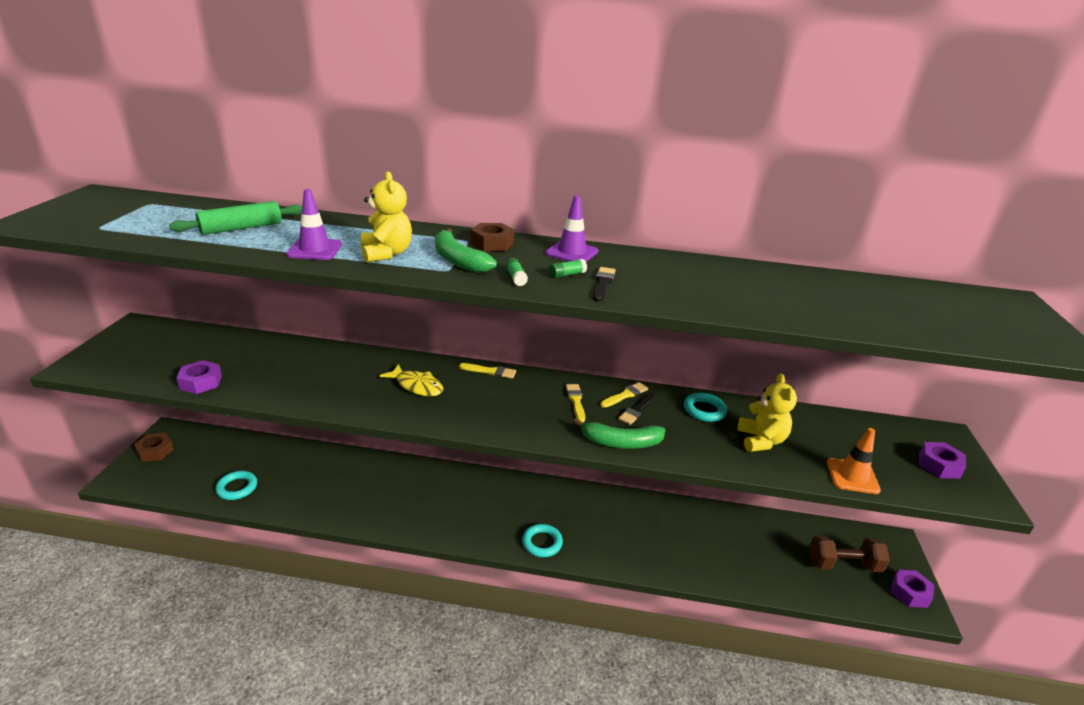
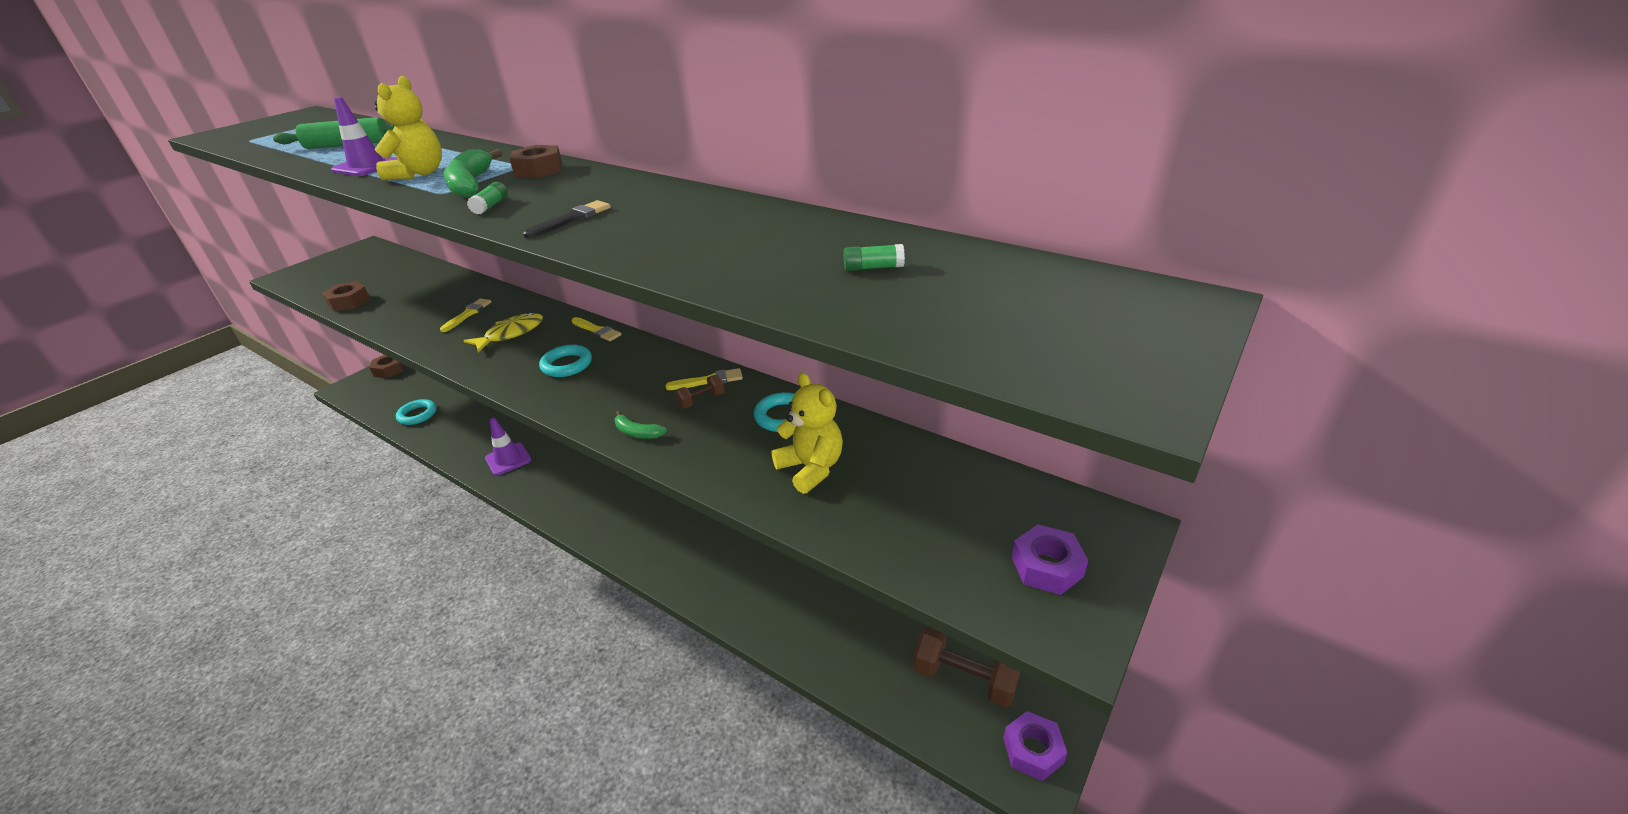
camera: 30 degrees right, 5 degrees up
(201, 382) = (349, 302): purple nut -> brown nut
(417, 386) = (511, 334): yellow fish -> yellow fish turned 105 degrees counterclockwise
(542, 543) = (622, 538): turquoise ring -> turquoise ring (567, 365)
(567, 275) = (551, 207): green glue stick -> green glue stick (873, 268)
(571, 252) = (605, 184): purple traffic cone -> purple traffic cone (508, 459)
(576, 401) = (645, 377): yellow brush -> yellow brush (467, 314)
(621, 443) = (637, 432): green banana -> green banana, size x0.56
(637, 410) = (701, 400): black brush -> brown dumbbell
(761, 440) = (811, 468): yellow teddy bear -> yellow teddy bear turned 60 degrees counterclockwise
(852, 476) = (883, 545): orange traffic cone -> none

